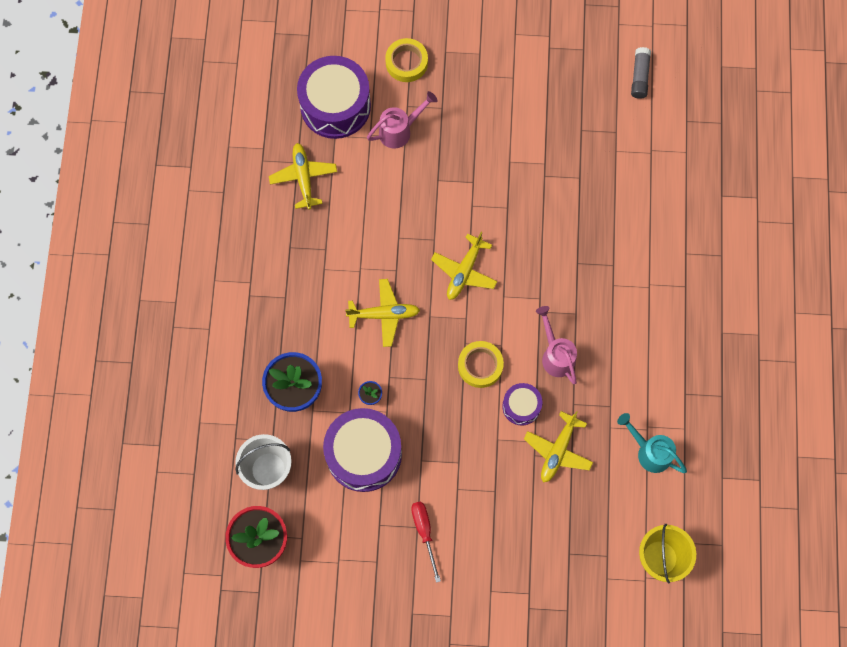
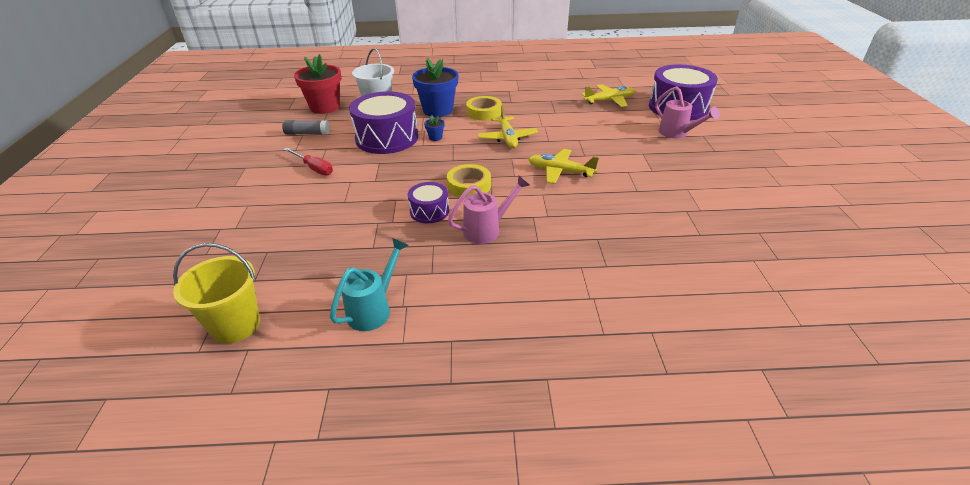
camera: 85 degrees right, 35 degrees down
(406, 62) = (743, 132): yellow tape -> yellow tape (484, 112)
(424, 532) = (314, 168): red screwdriver -> red screwdriver turned 60 degrees clockwise
(558, 450) = (381, 237): yellow plane -> none
(639, 76) = (870, 274): grey glue stick -> grey glue stick (307, 133)

